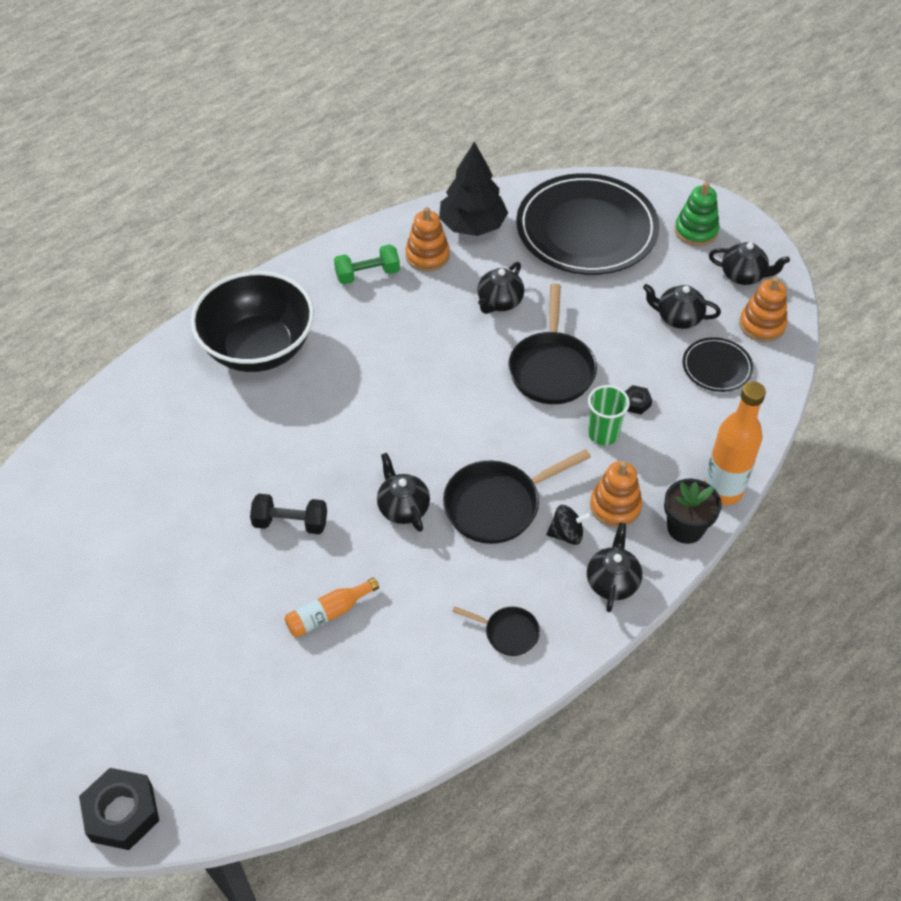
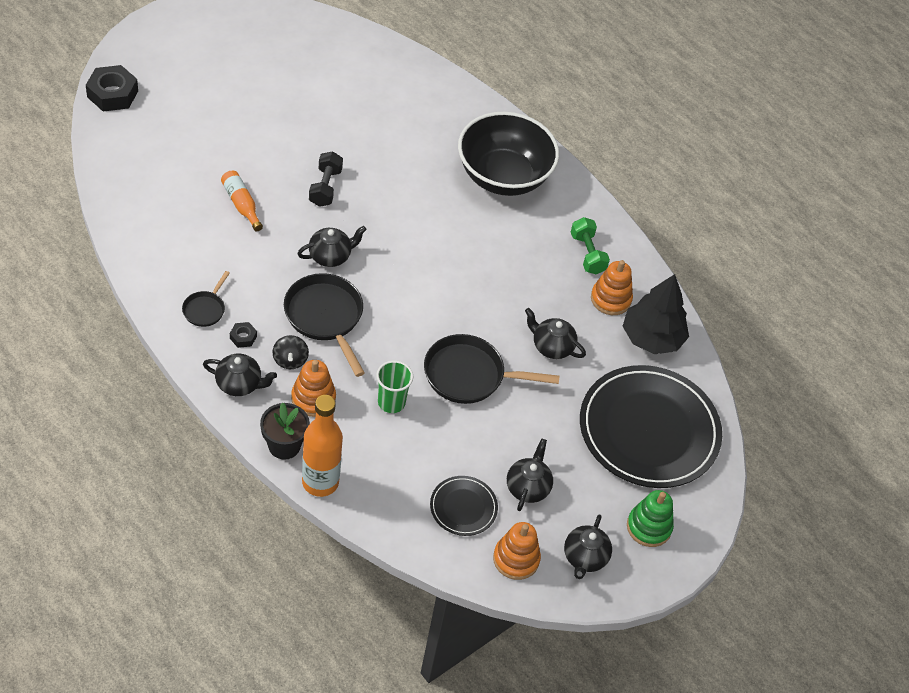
camera: 85 degrees right, 0 degrees up
(636, 402) = (425, 433): black nut -> black nut (243, 337)

